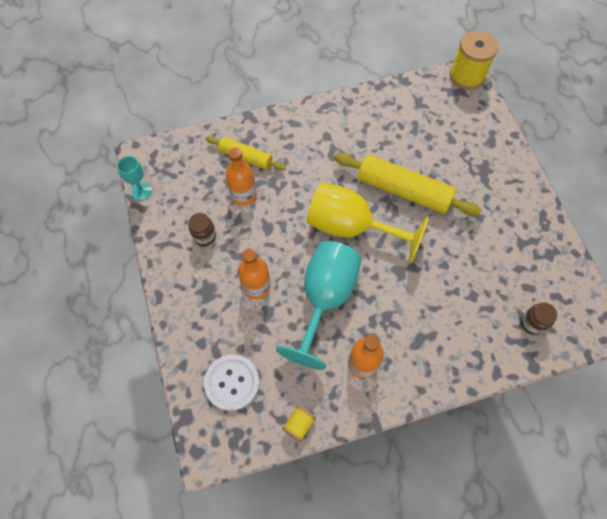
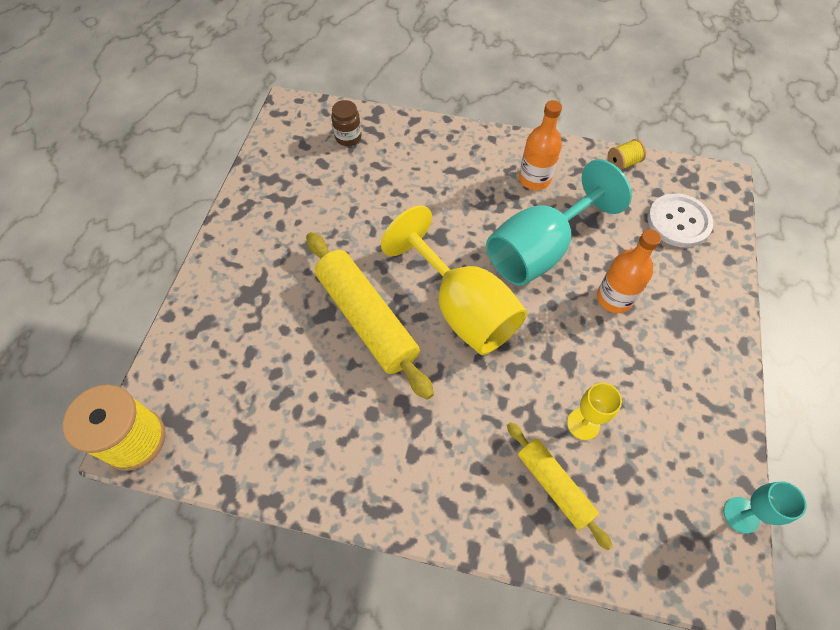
camera: 150 degrees left, 5 degrees down
(204, 236) = (660, 392): brown jar -> none
(243, 195) = (583, 424): orange bottle -> yellow goblet

